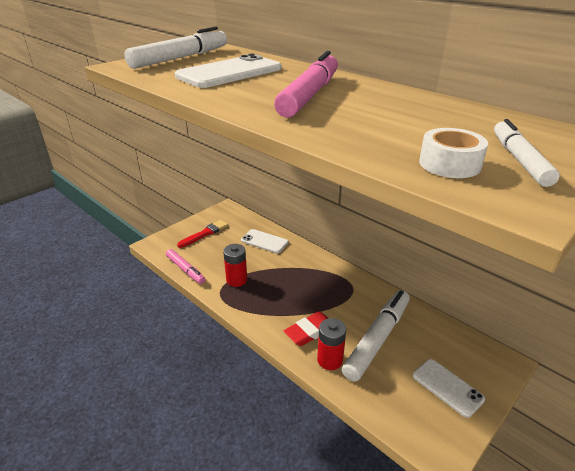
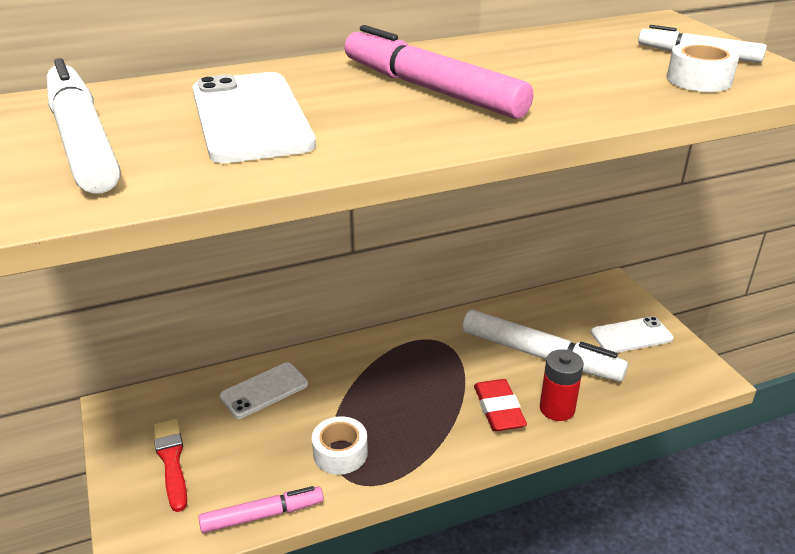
camera: 65 degrees left, 0 degrees up
(236, 280) = (340, 453): red battery -> white tape
(377, 338) = (540, 355): white marker -> white marker turned 150 degrees clockwise

